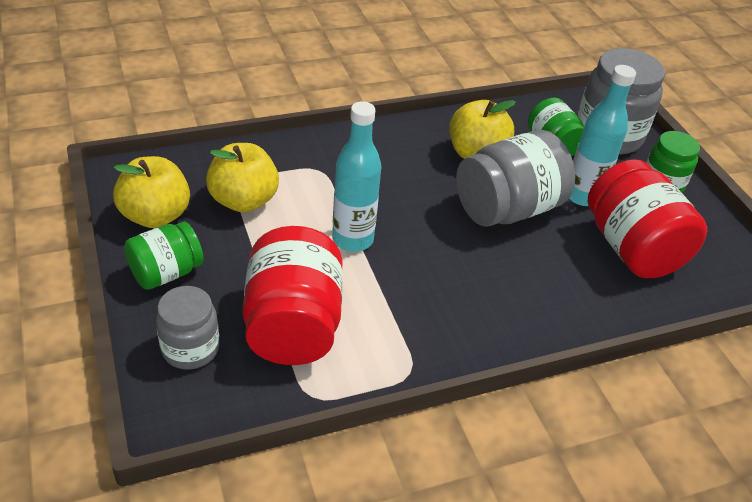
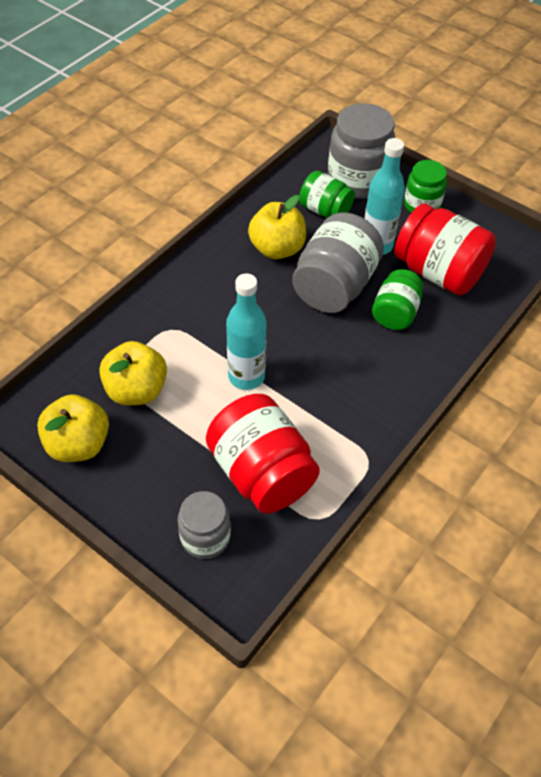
camera: 30 degrees left, 10 degrees up
(166, 273) = (132, 488): green jar -> green jar (395, 313)

